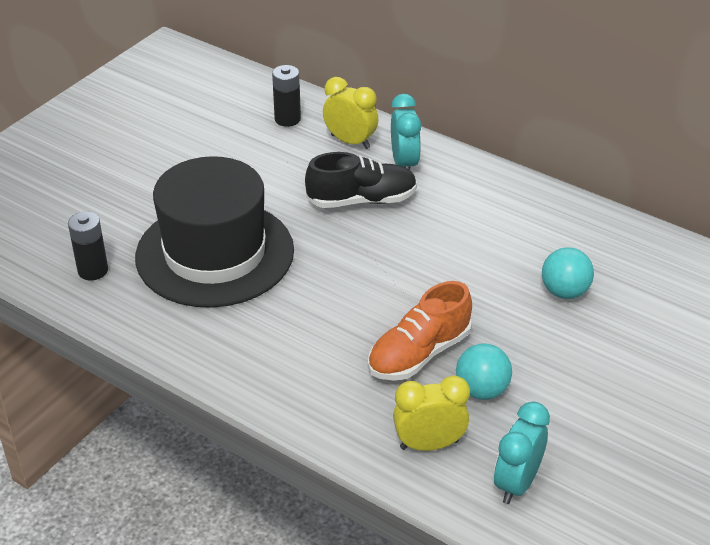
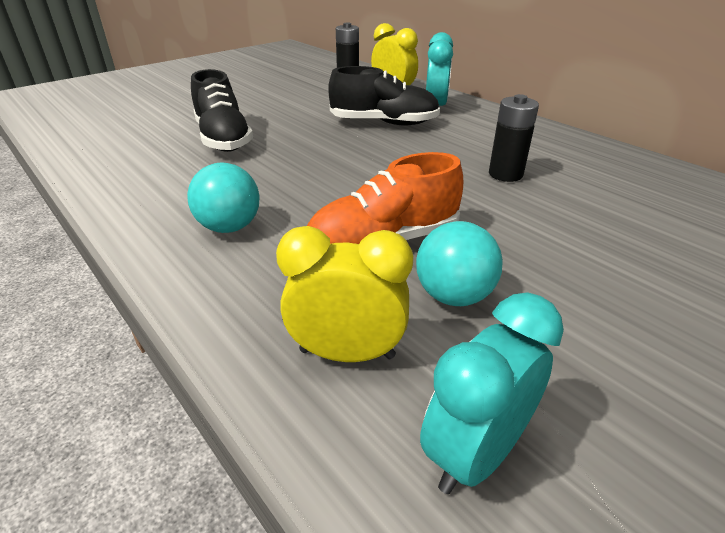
camera: 15 degrees right, 5 degrees down
(93, 270) = (107, 136): black battery -> black battery (505, 174)
(215, 253) = (223, 139): black hat -> black shoe
(564, 292) = (588, 211): turquoise ball -> turquoise ball (229, 227)

